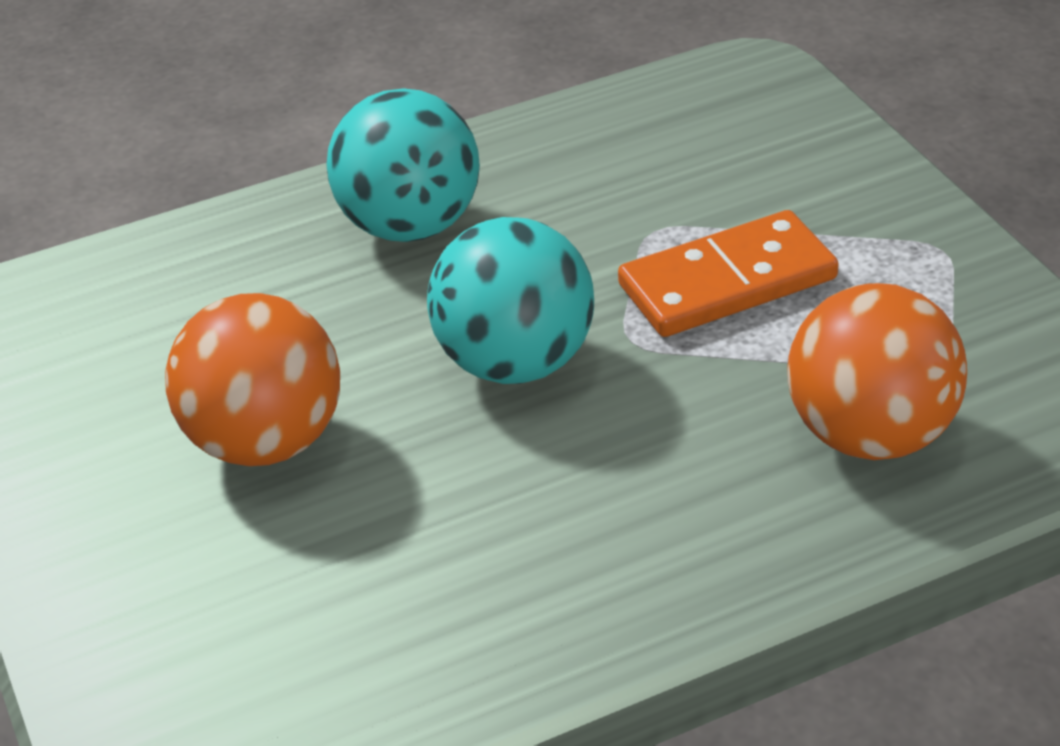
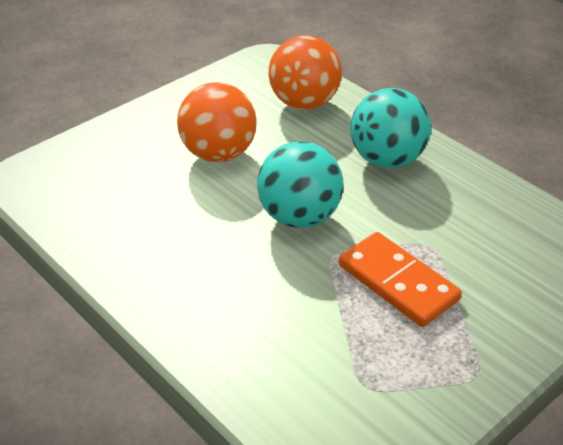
camera: 70 degrees right, 0 degrees up
(870, 435) = (292, 362): orange ball -> orange ball (304, 103)

